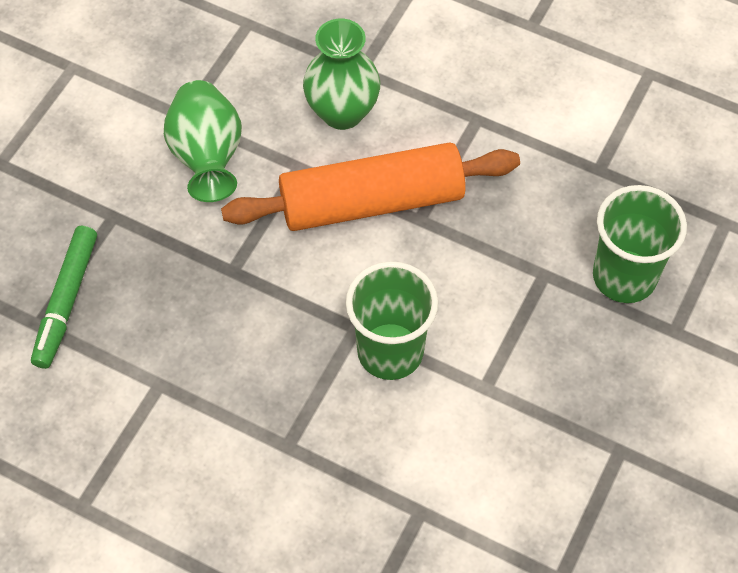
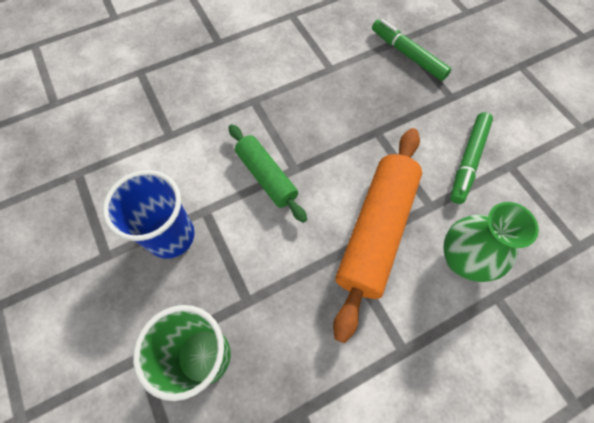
camera: 125 degrees right, 5 degrees up
(207, 157) = (468, 161): green vase -> green marker
(390, 351) = (266, 177): green cup -> green rolling pin
(542, 399) = (171, 236): none -> blue cup

